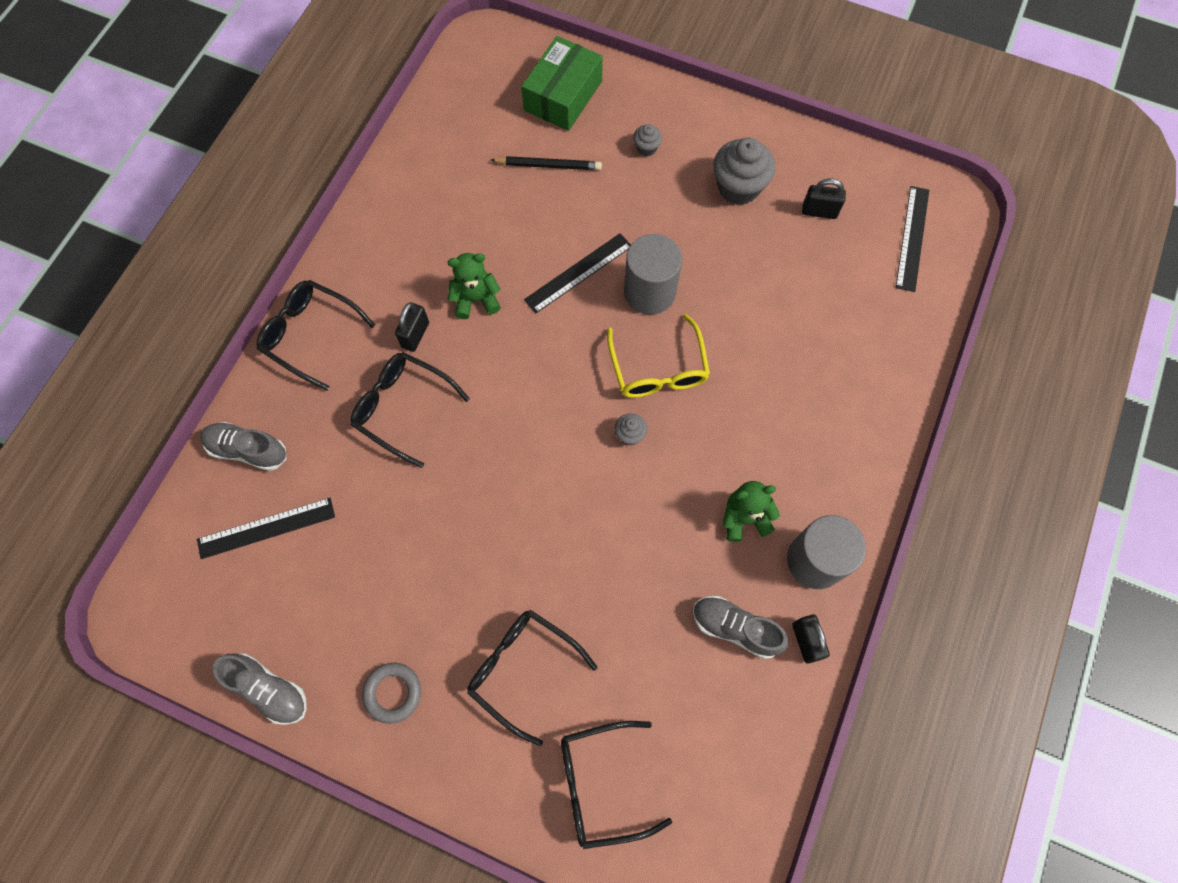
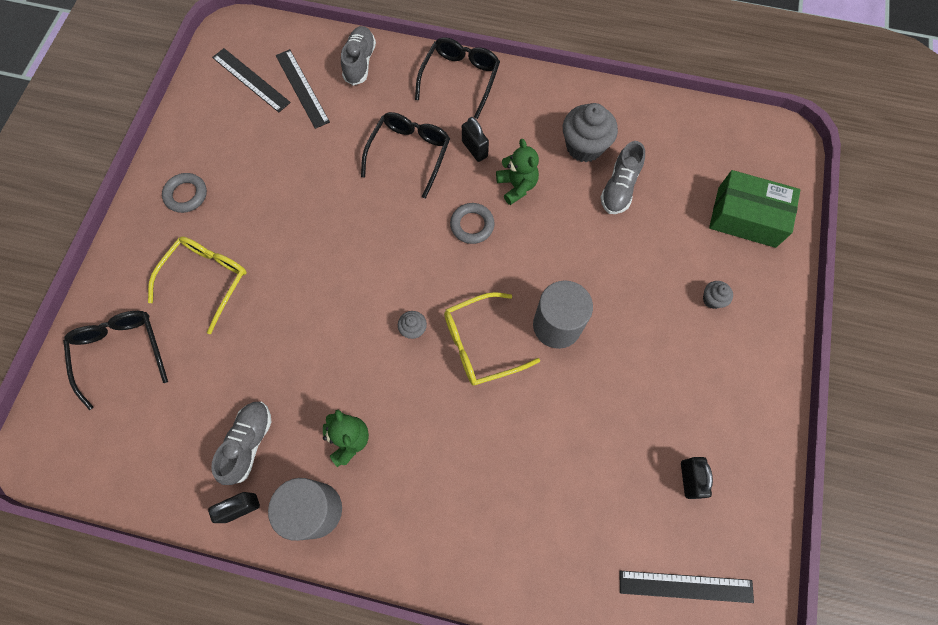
camera: 80 degrees right, 0 degrees up
(269, 689) = (186, 118): grey shoe -> grey shoe (619, 188)
(415, 335) = (474, 149): black padlock -> black padlock turned 45 degrees clockwise
(515, 354) = (472, 225): none -> grey ring
(522, 669) = (207, 279): black glasses -> yellow glasses
(548, 165) = (666, 218): black pencil -> none
(578, 273) = (562, 261): black ruler -> black ruler (251, 80)
(738, 187) = (694, 393): grey cupcake -> grey cupcake (584, 146)

